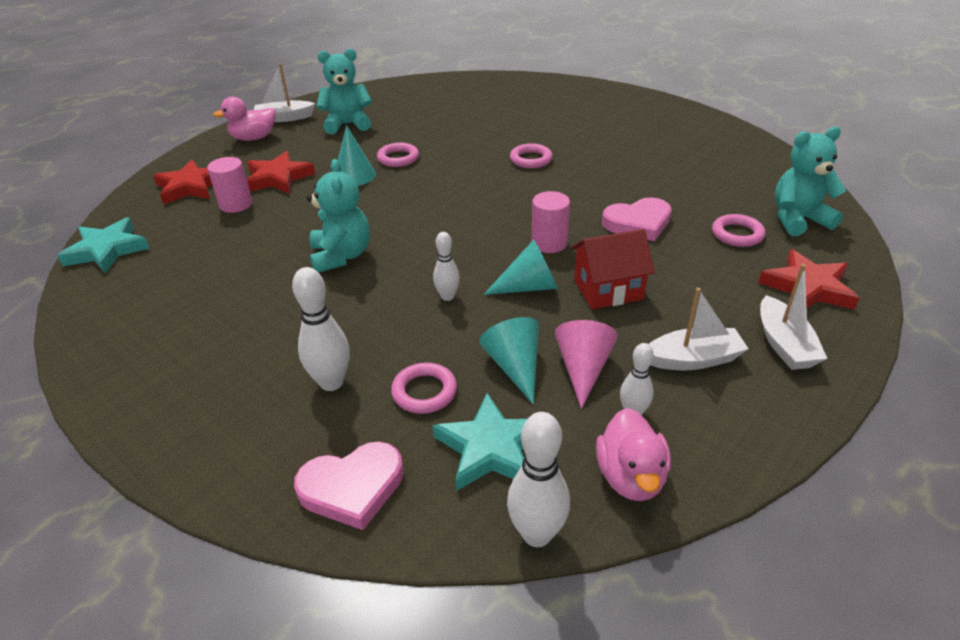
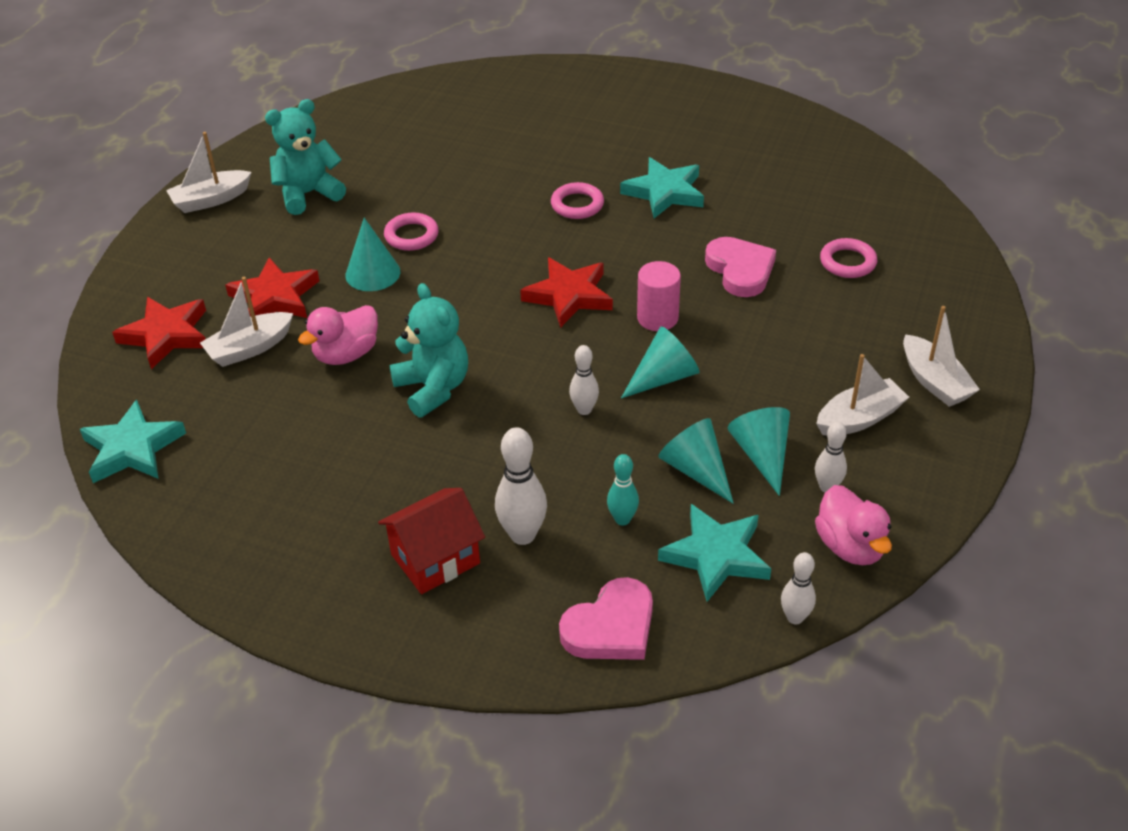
camera: 20 degrees left, 5 degrees up
(236, 204) = (249, 348): pink cylinder -> white boat
(253, 138) = (192, 242): pink duck -> pink duck (346, 354)
(424, 392) = (622, 519): pink ring -> turquoise bowling pin
(537, 534) = (795, 617): white bowling pin -> white bowling pin, size x0.62
(583, 369) = (762, 455): pink cone -> turquoise cone
(603, 162) = (665, 192): none -> turquoise star
(608, 290) = (746, 361): red house -> red house (435, 559)
(638, 223) = (740, 270): pink heart -> pink heart turned 75 degrees counterclockwise
(798, 220) = (902, 230): turquoise teddy bear -> none
(807, 287) = (936, 312): red star -> red star (569, 295)

